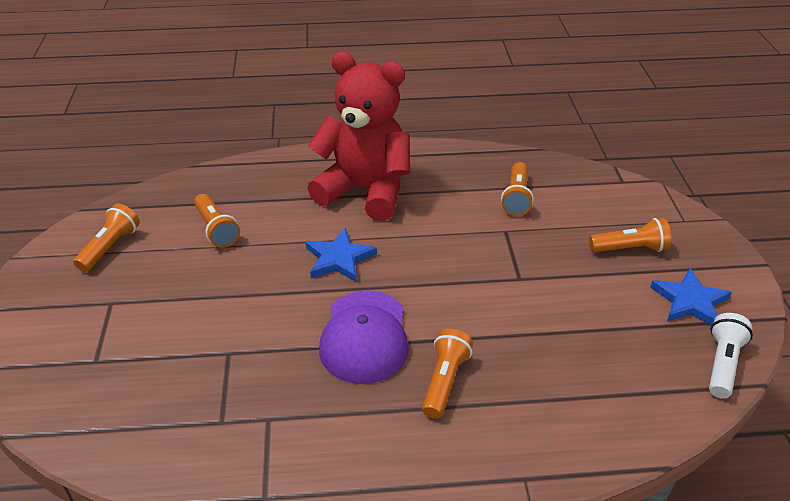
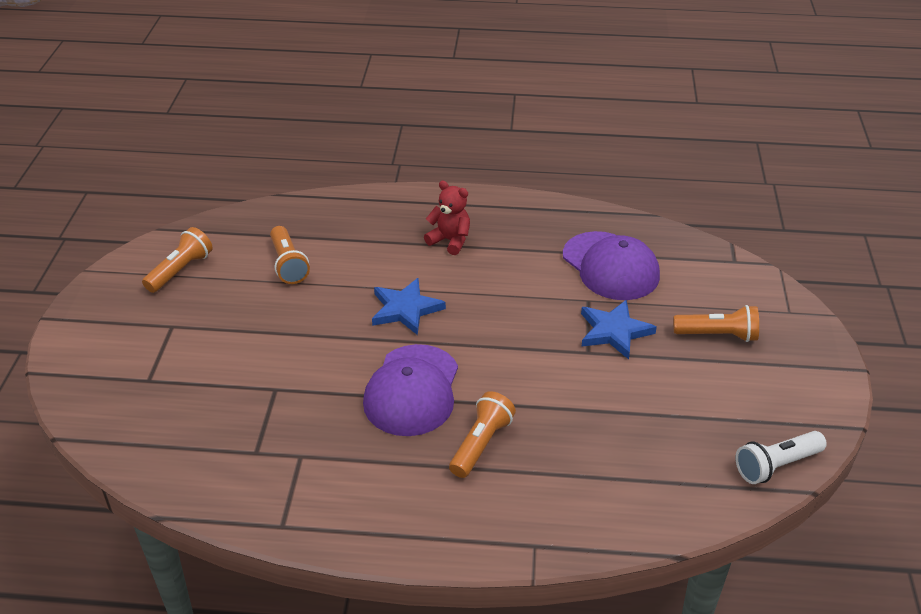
camera: 10 degrees right, 0 degrees up
(365, 191) = (450, 241): red teddy bear -> red teddy bear, size x0.43
(516, 198) = (610, 266): orange flashlight -> purple cap
(690, 301) = (764, 398): blue star -> blue star (614, 331)
(722, 364) = (776, 465): white flashlight -> white flashlight turned 150 degrees counterclockwise

